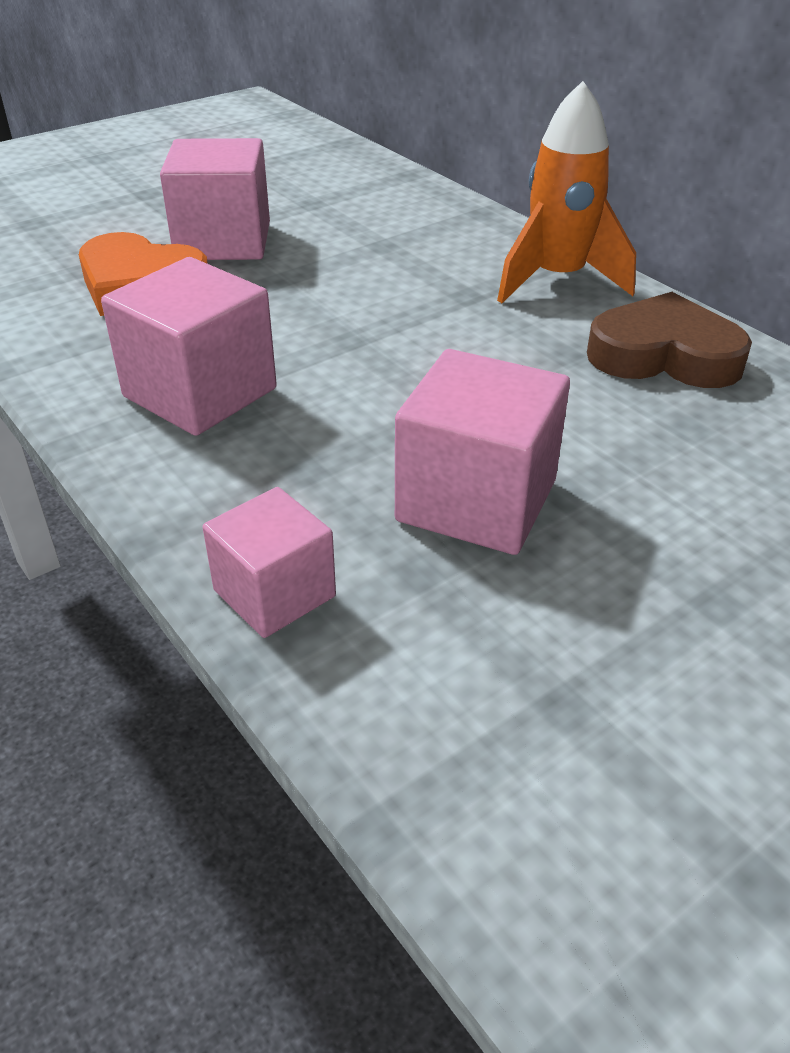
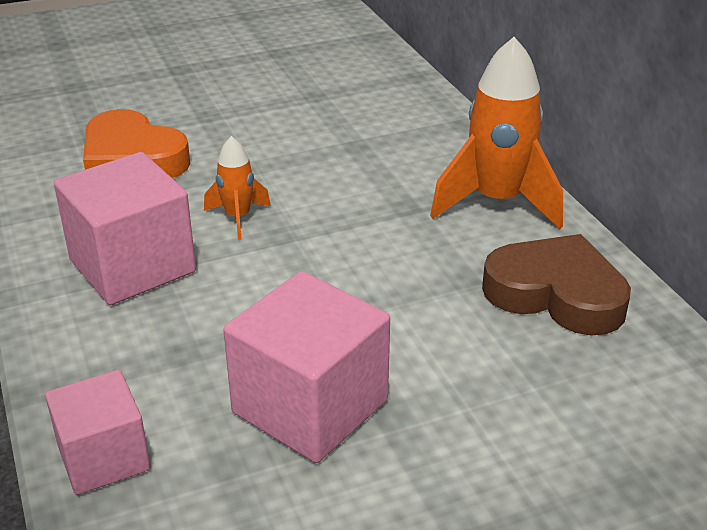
camera: 15 degrees right, 5 degrees down
(223, 241) = (220, 124): pink cube -> none
(293, 329) = (238, 217): none -> orange rocket

